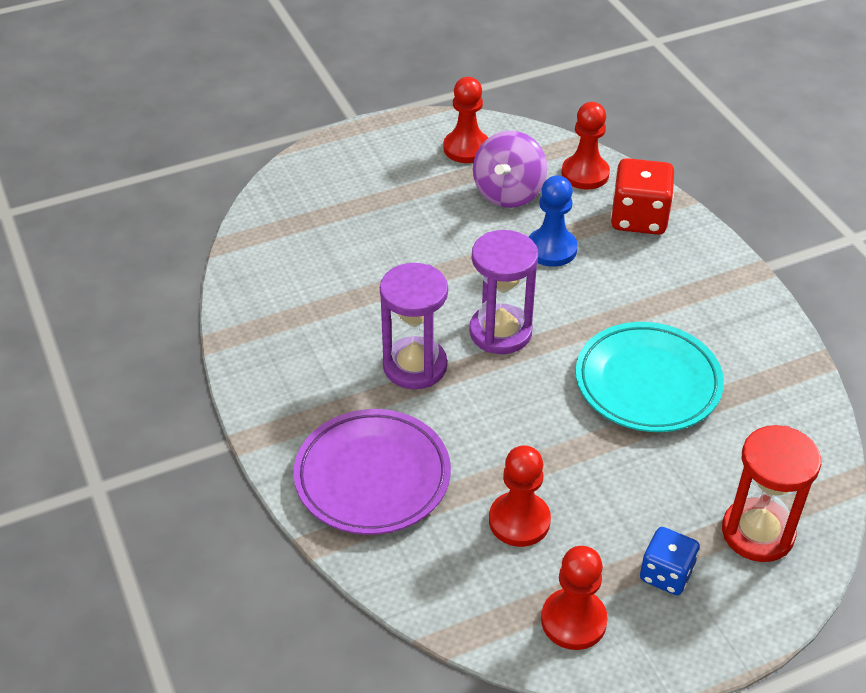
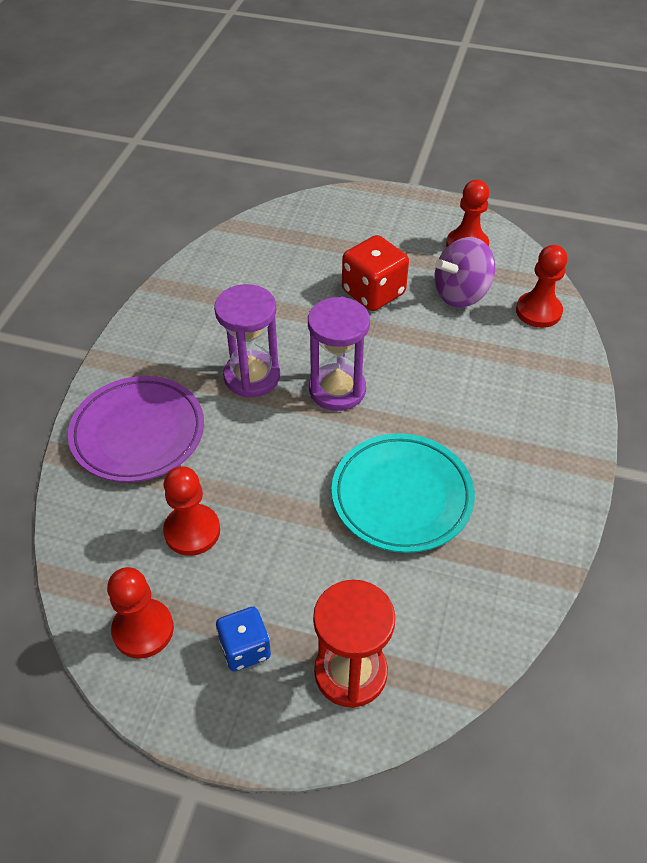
camera: 40 degrees right, 5 degrees up
(551, 249) = (445, 352): blue pawn -> none
(639, 218) = (543, 368): red dice -> red dice (373, 292)

